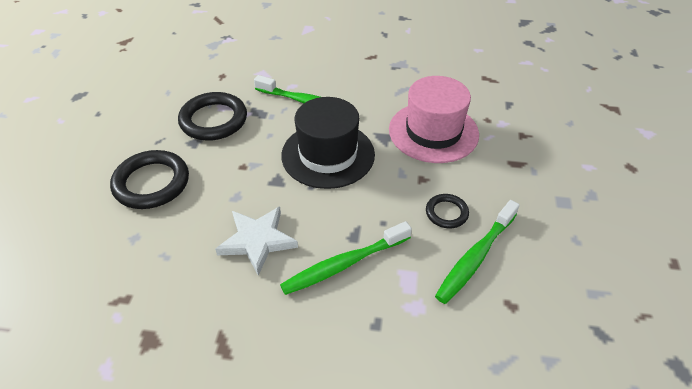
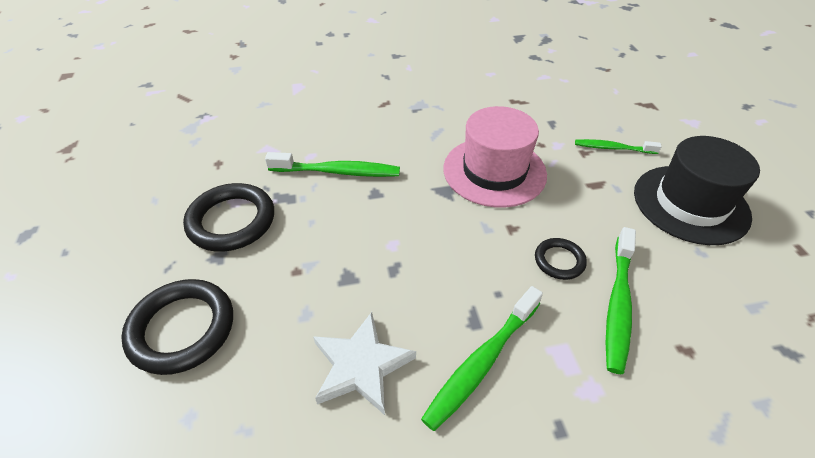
camera: 20 degrees left, 0 degrees up
(328, 154) = (393, 228): black hat -> black hat (690, 204)
(552, 137) = (613, 148): none -> green toothbrush

